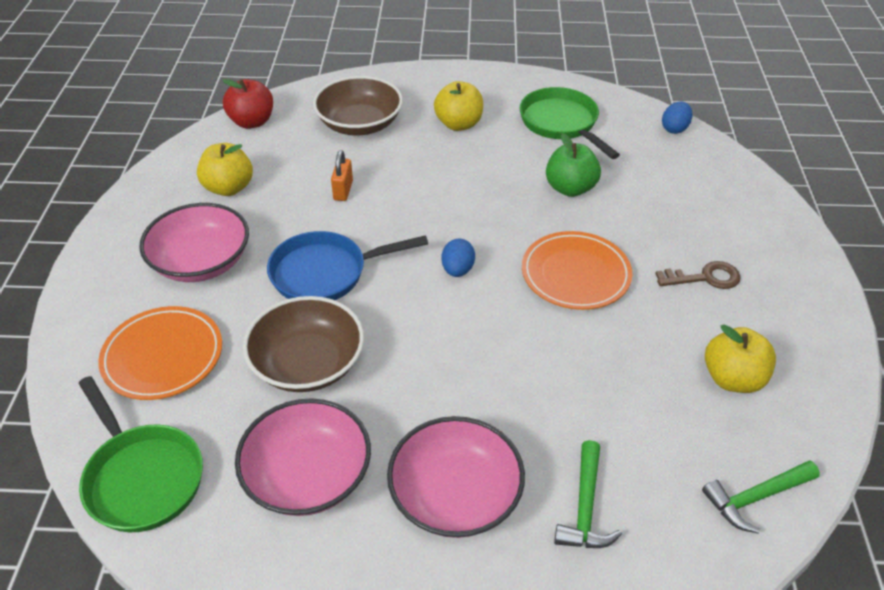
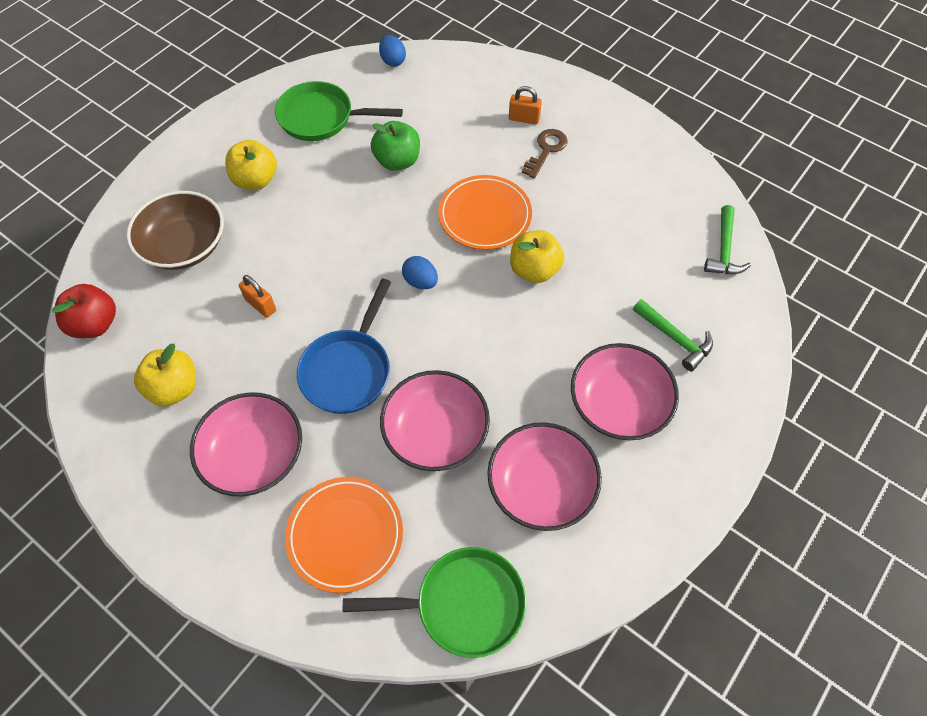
camera: 55 degrees left, 15 degrees up
(308, 363) = (435, 432): brown bowl -> pink bowl
(722, 242) = (524, 119): none -> orange padlock
(732, 379) = (636, 197): yellow apple -> yellow apple (534, 270)

